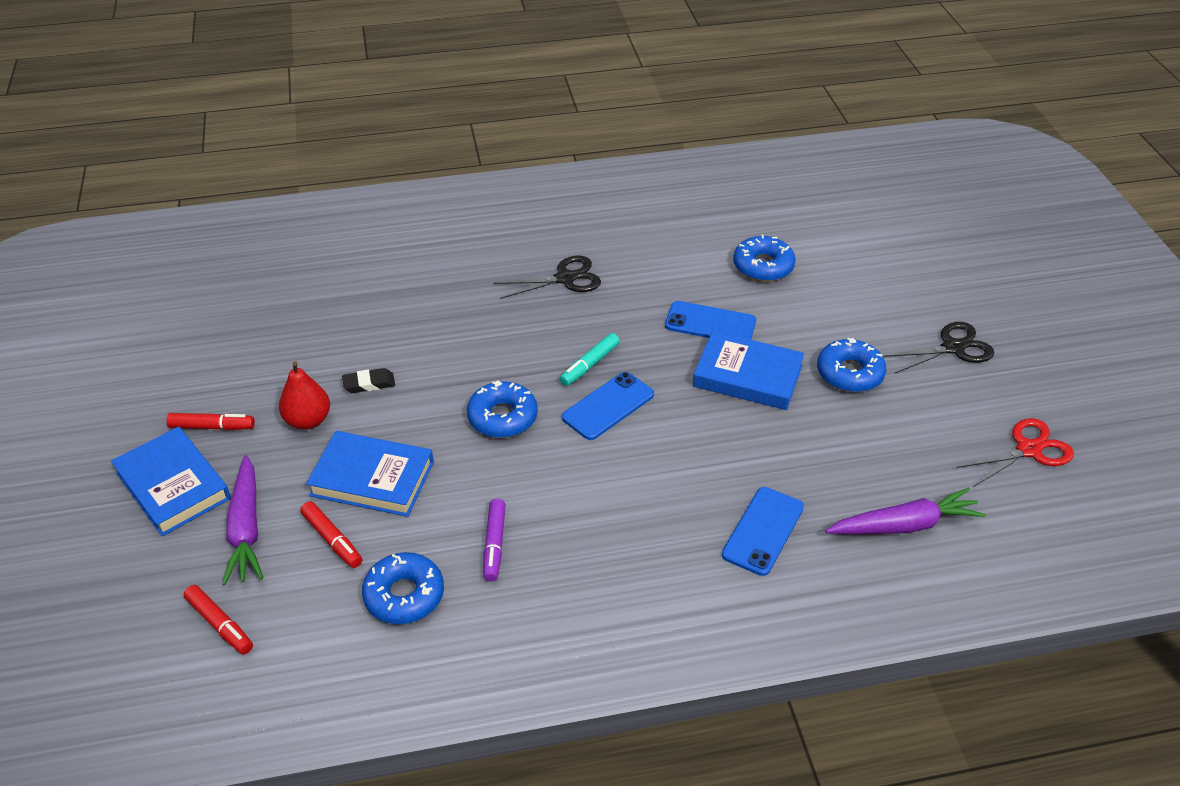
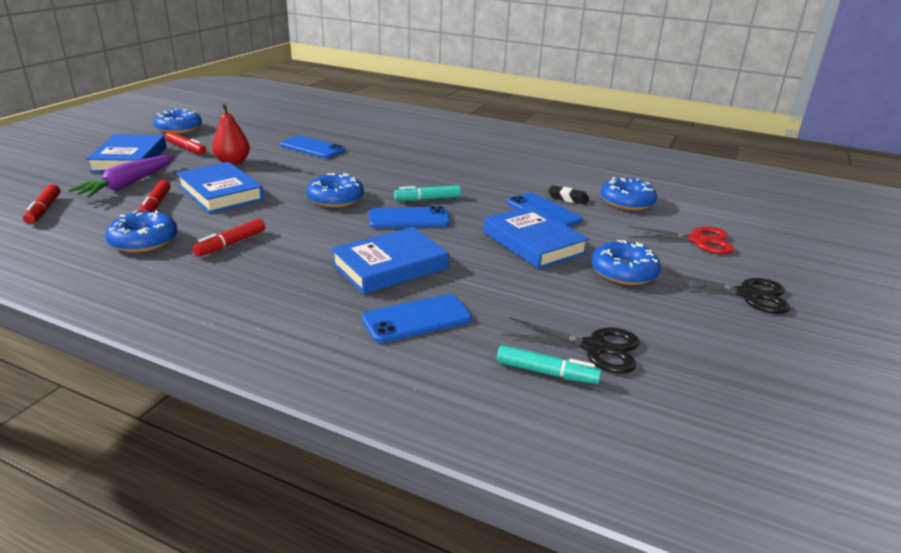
camera: 35 degrees right, 15 degrees down
(138, 394) = (179, 128): none -> blue donut
(361, 342) = (312, 148): none -> blue phone
(369, 384) = (288, 162): black eraser -> black eraser (568, 198)
(494, 544) = (231, 244): purple marker -> red marker
(565, 278) = (473, 164): black scissors -> black scissors (594, 347)
(670, 482) = (390, 266): none -> blue book
(904, 525) = (546, 373): purple carrot -> turquoise marker
(1028, 449) = (751, 384): red scissors -> red scissors (697, 240)

